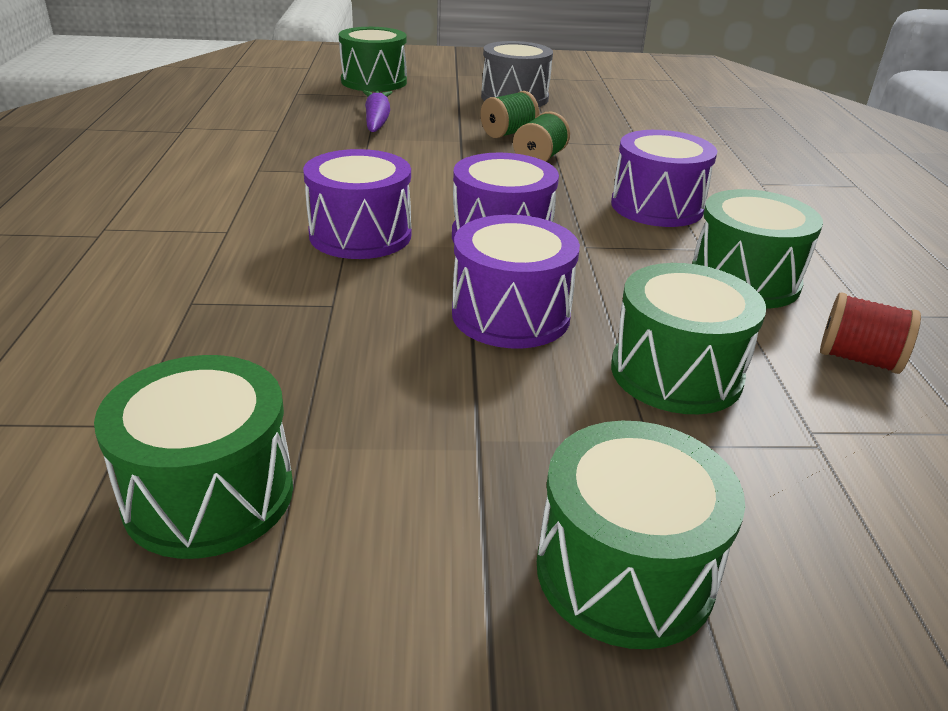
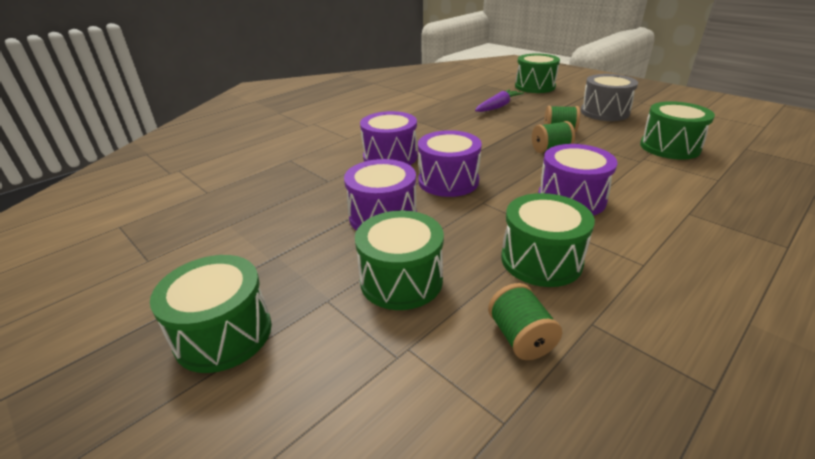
camera: 50 degrees right, 0 degrees up
(209, 494) = (185, 224): green drum -> green drum (669, 147)
(858, 359) = (520, 337): red spool -> green spool

